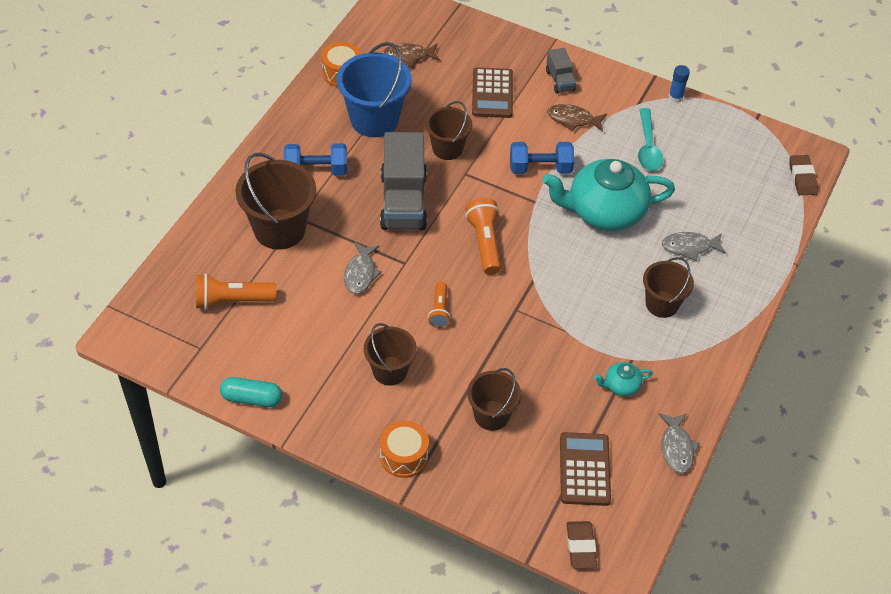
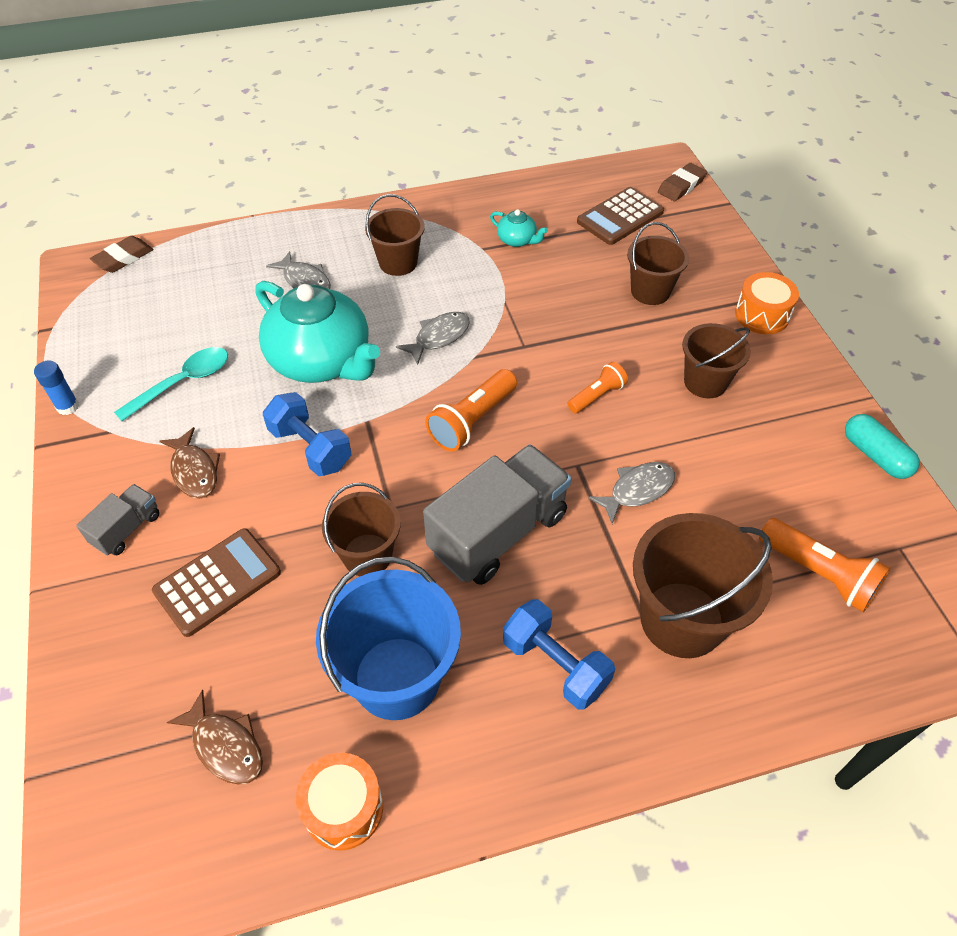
camera: 130 degrees left, 0 degrees up
(676, 448) = (534, 185): grey fish -> grey fish (439, 337)

